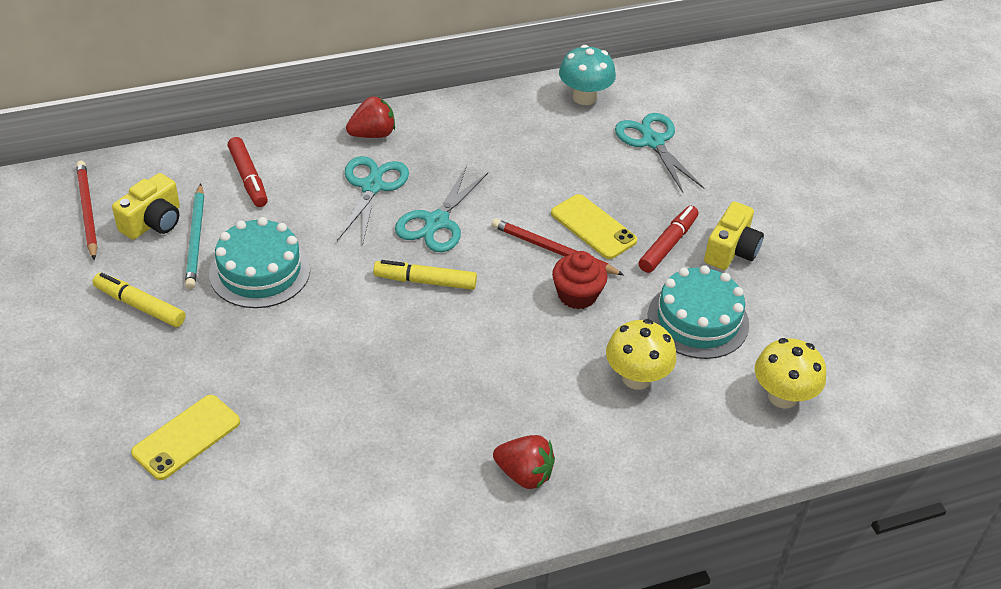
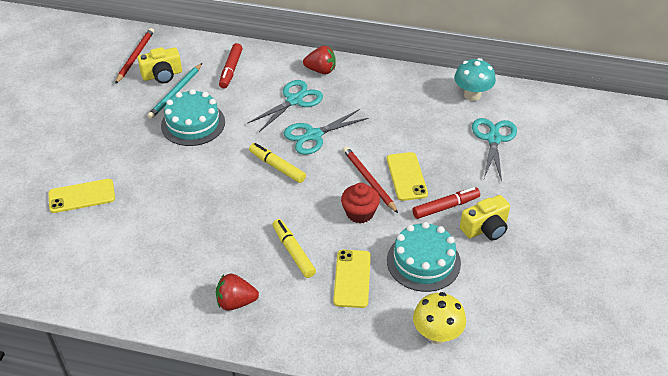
camera: 35 degrees right, 0 degrees up
(140, 306) = (118, 117): yellow marker -> yellow marker (293, 252)
(524, 474) = (236, 302): red strawberry -> red strawberry turned 120 degrees clockwise
(636, 378) = (352, 278): yellow mushroom -> yellow phone

